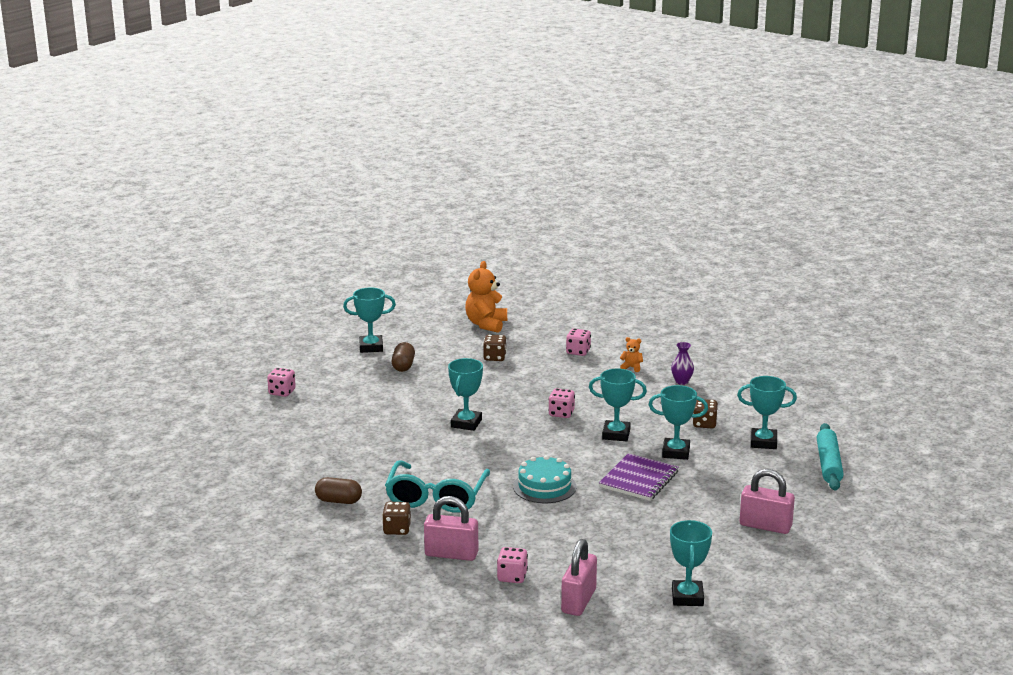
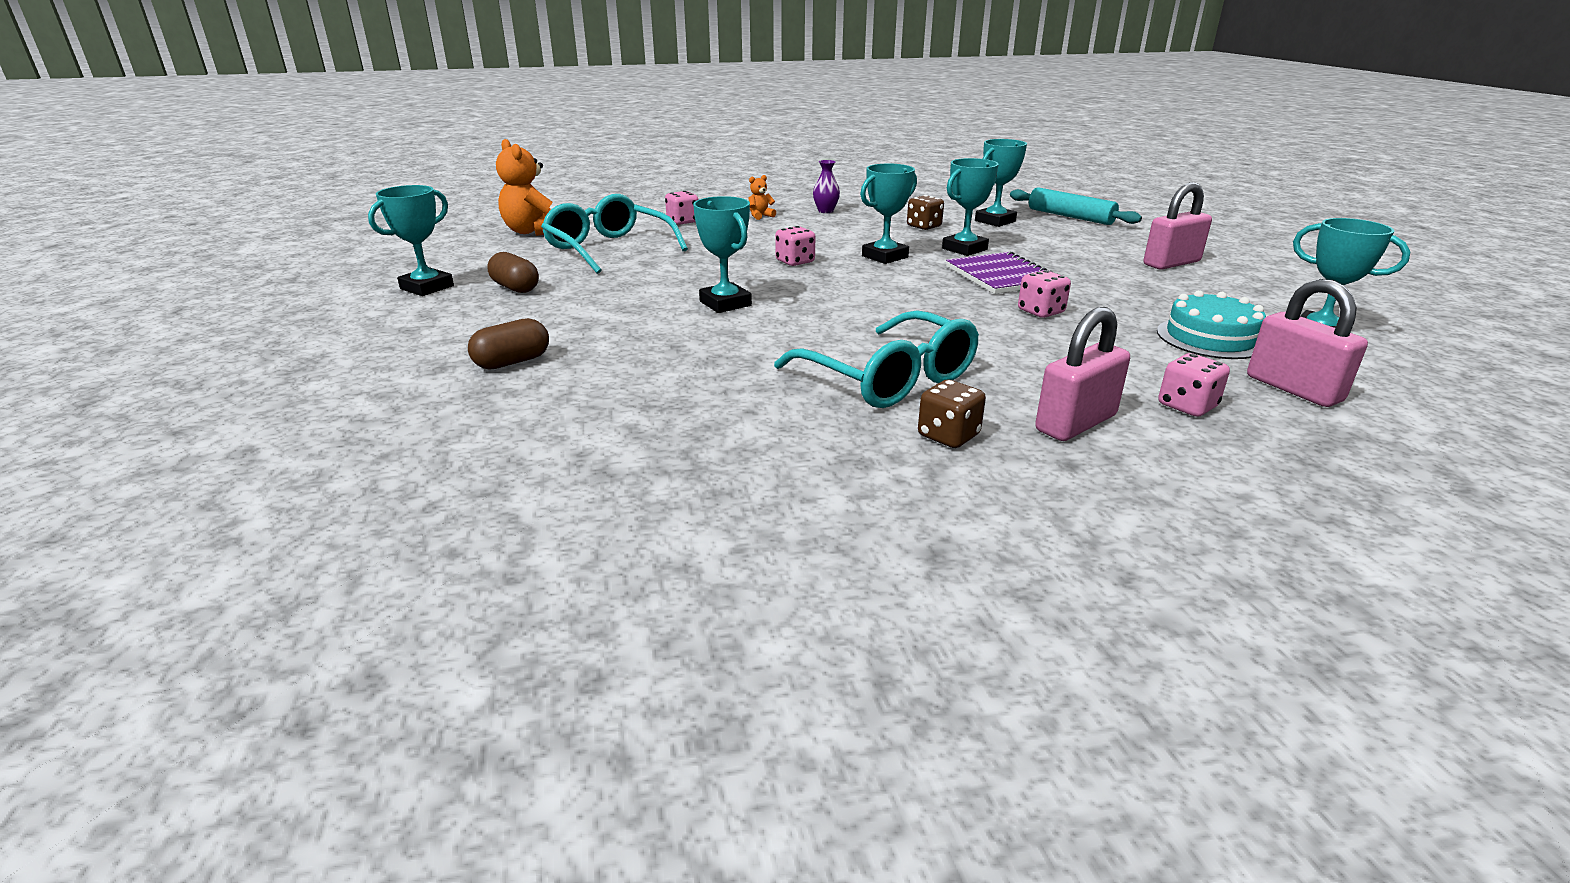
camera: 50 degrees left, 5 degrees up
(282, 392) = (384, 372): pink dice -> pink dice (1041, 311)
(338, 501) = (789, 448): brown capsule -> brown capsule (512, 362)
(495, 357) = (609, 249): brown dice -> turquoise glasses
(544, 486) = (953, 316): turquoise cake -> turquoise cake (1210, 338)

